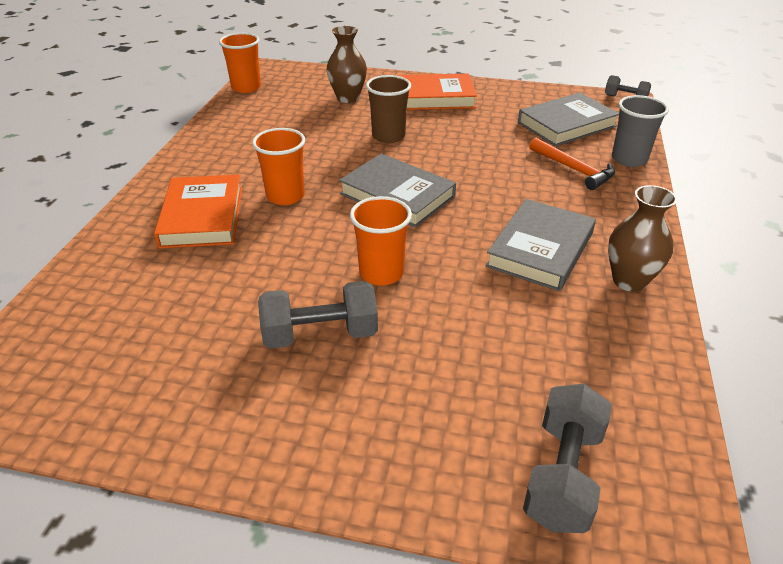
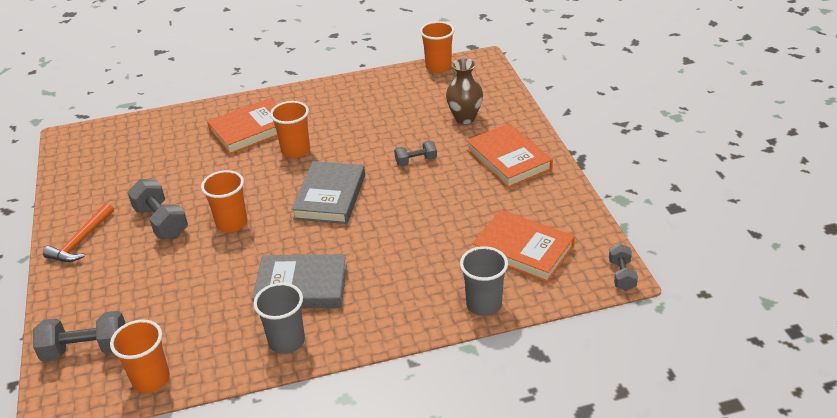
camera: 65 degrees right, 0 degrees up
(388, 136) = (416, 161): brown cup -> grey dumbbell
(566, 124) = (523, 250): grey book -> orange book
(574, 169) = (438, 274): orange hammer -> orange hammer (81, 241)
(629, 281) = (286, 341): brown vase -> grey cup
(655, 411) = (151, 379): none -> orange cup

